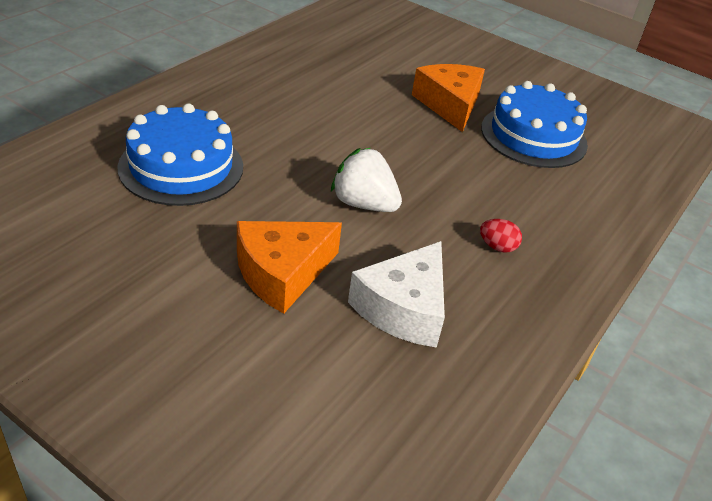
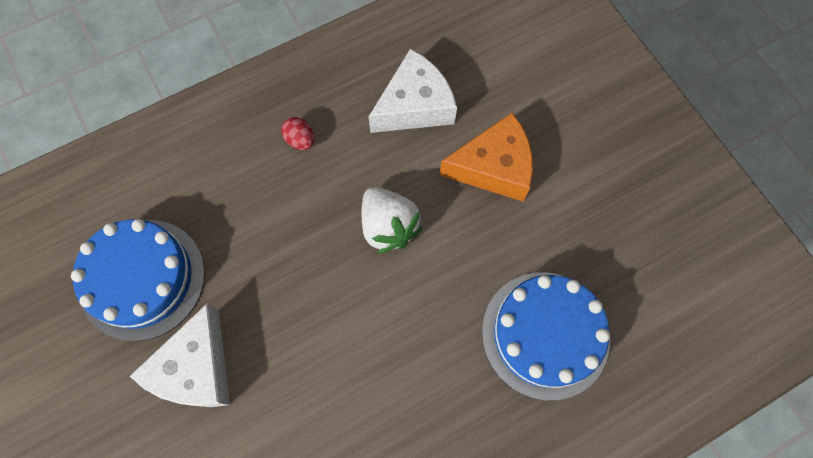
camera: 150 degrees left, 30 degrees up
(450, 105) = (196, 368): orange cheese -> white cheese

